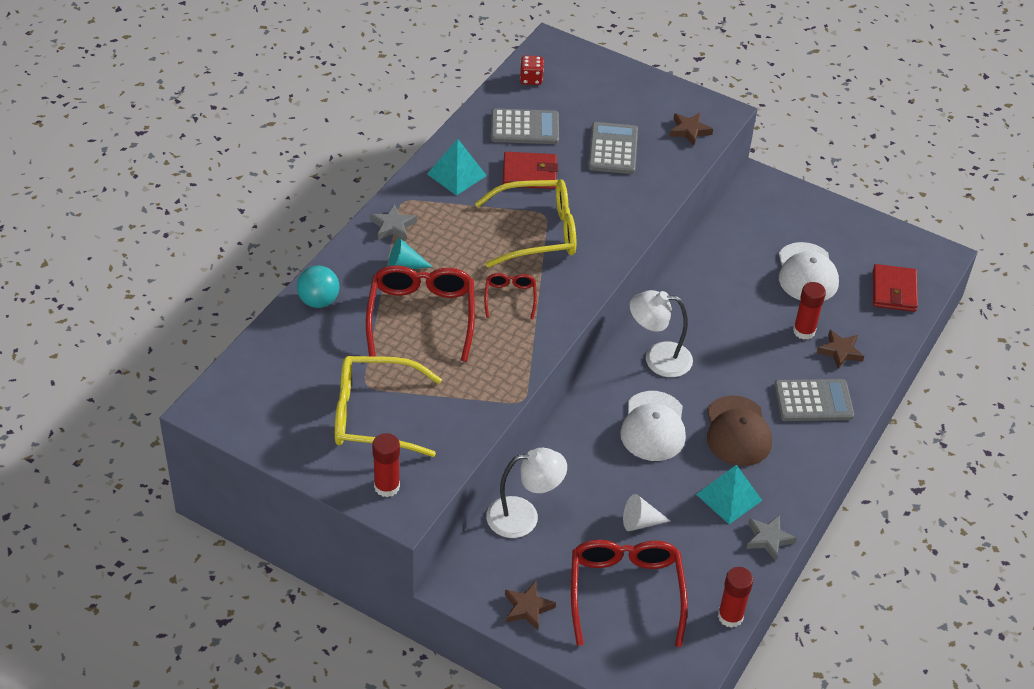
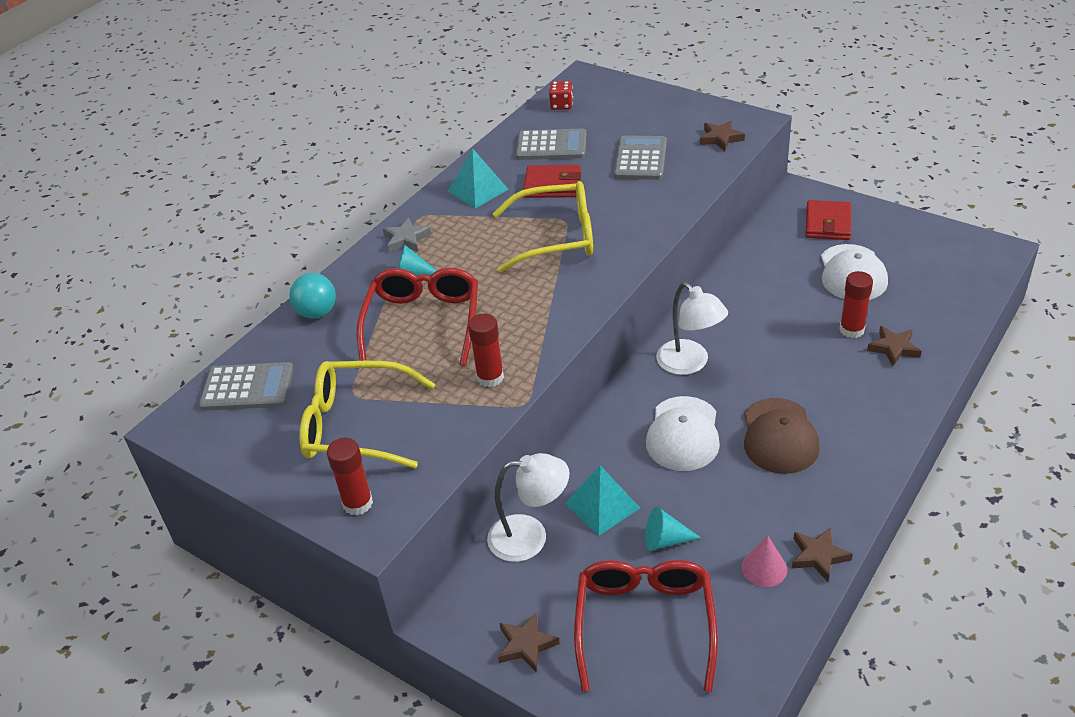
camera: 10 degrees right, 5 degrees down
(510, 298) = (521, 300): red glasses -> none
(640, 522) = (665, 540): white cone -> turquoise cone
(658, 359) = (690, 364): white lamp -> white lamp turned 135 degrees counterclockwise
(723, 548) = (764, 568): none -> pink cone
(729, 497) = (770, 509): turquoise pyramid -> turquoise pyramid (602, 505)
(730, 616) = (773, 652): red glue stick -> red glue stick (490, 377)
(768, 539) = (818, 556): grey star -> brown star
(813, 401) = (865, 401): grey calculator -> grey calculator (247, 387)
(893, 291) = (949, 286): red wallet -> red wallet (827, 223)

